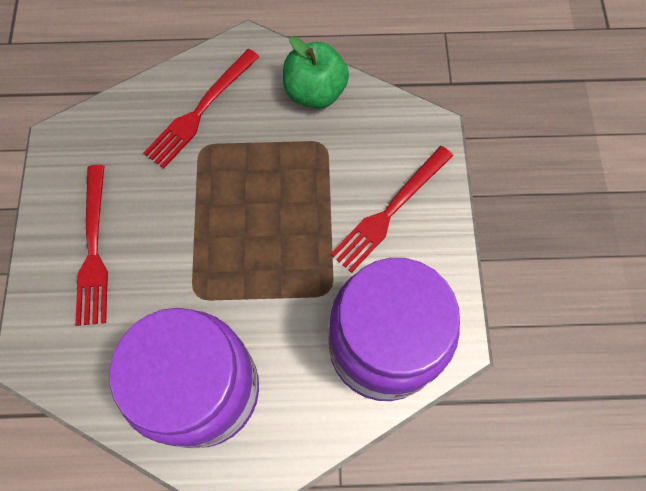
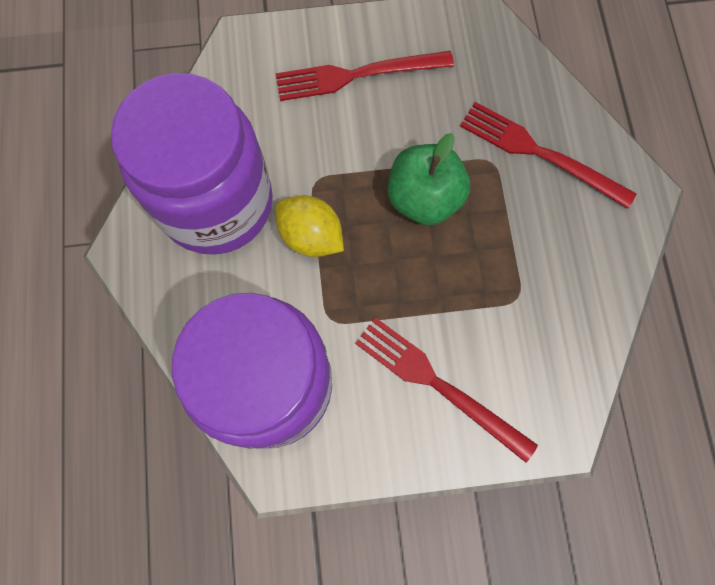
camera: 85 degrees right, 5 degrees up
(249, 303) = (311, 236): none -> yellow lemon
(315, 92) = (589, 281): green apple -> green apple (424, 198)

